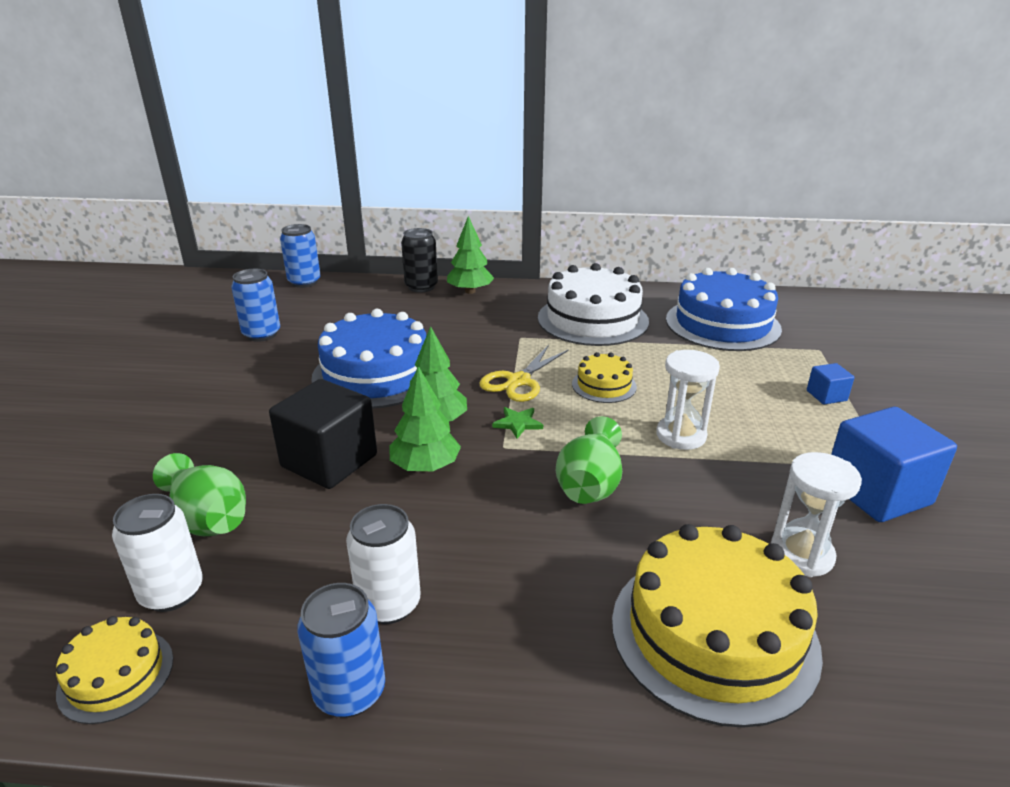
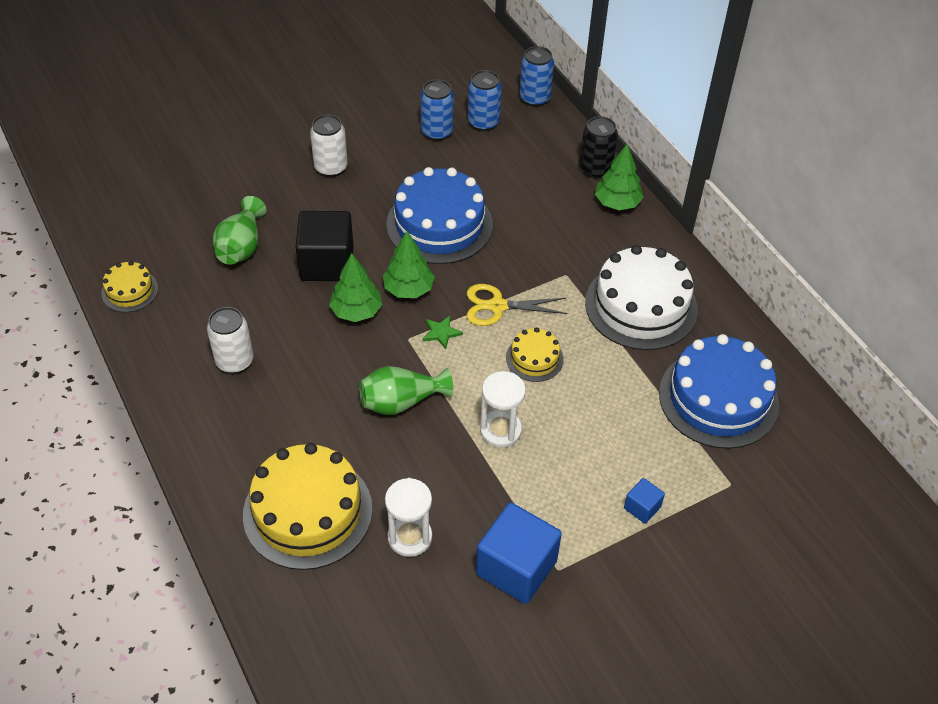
camera: 55 degrees right, 20 degrees up
(172, 592) = (185, 272): white can -> white can (331, 167)
(350, 692) = (173, 379): blue can -> blue can (483, 122)

